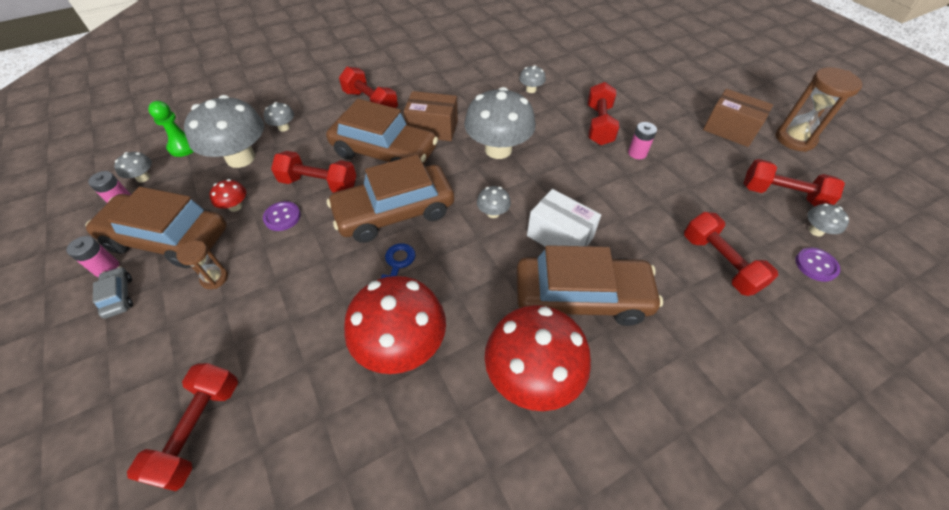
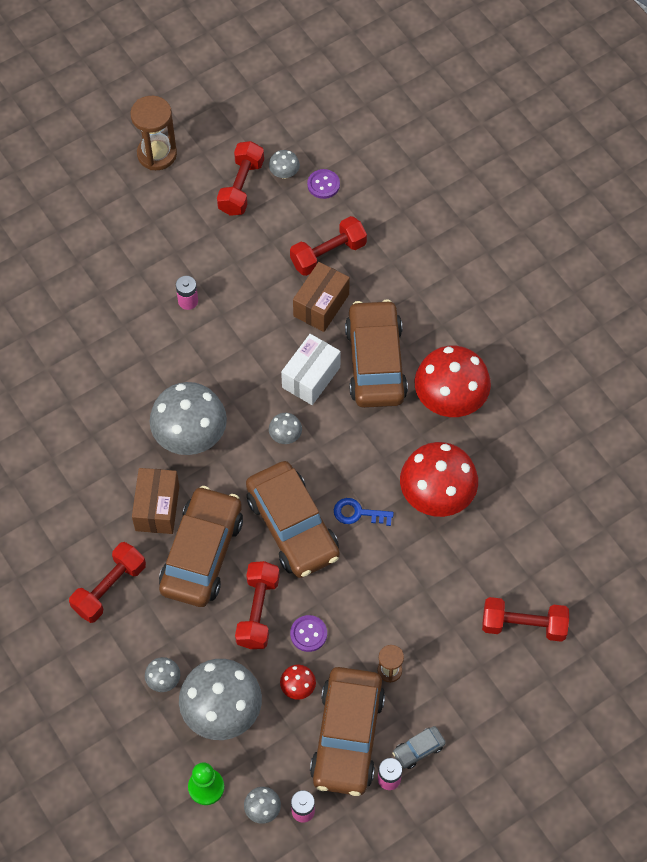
camera: 95 degrees left, 10 degrees up
(531, 90) = (75, 404): grey mushroom -> none
(599, 125) = (142, 334): red dumbbell -> none
(729, 130) = (145, 209): brown box -> brown box (321, 305)

